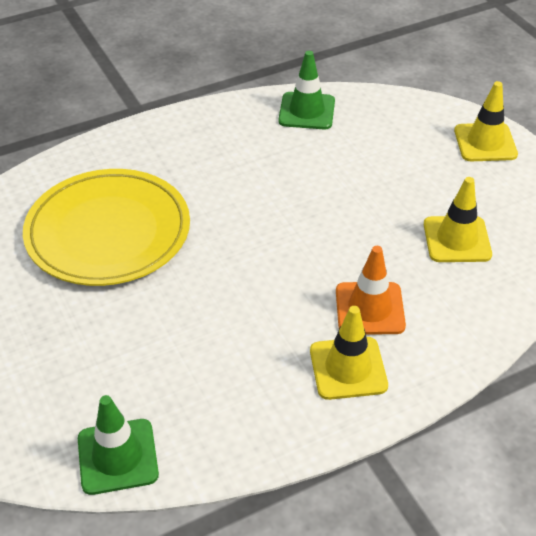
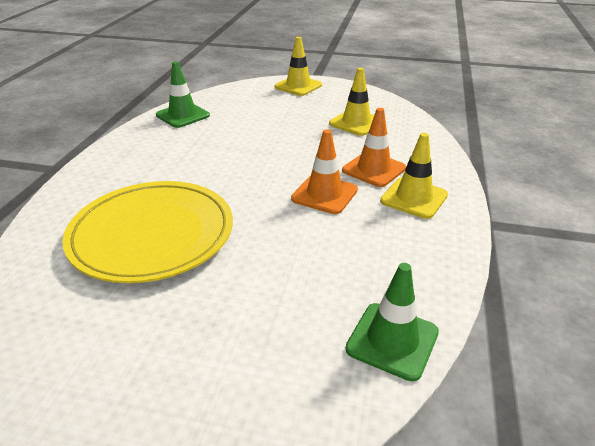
camera: 50 degrees left, 10 degrees down
(280, 298) = (324, 194): none -> orange traffic cone

